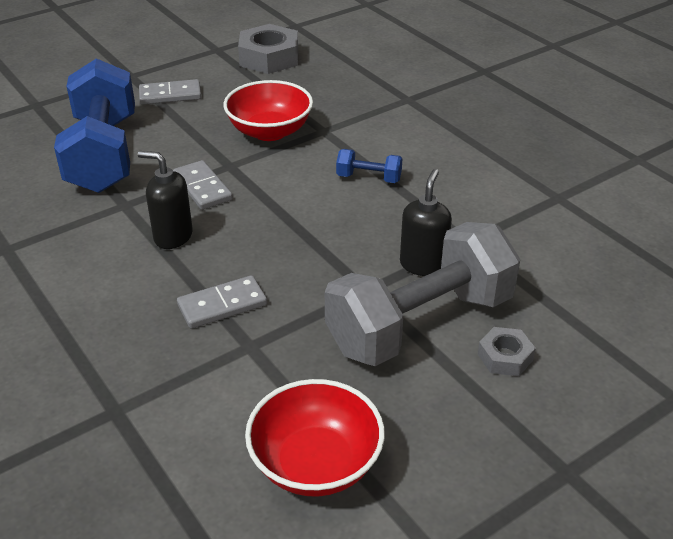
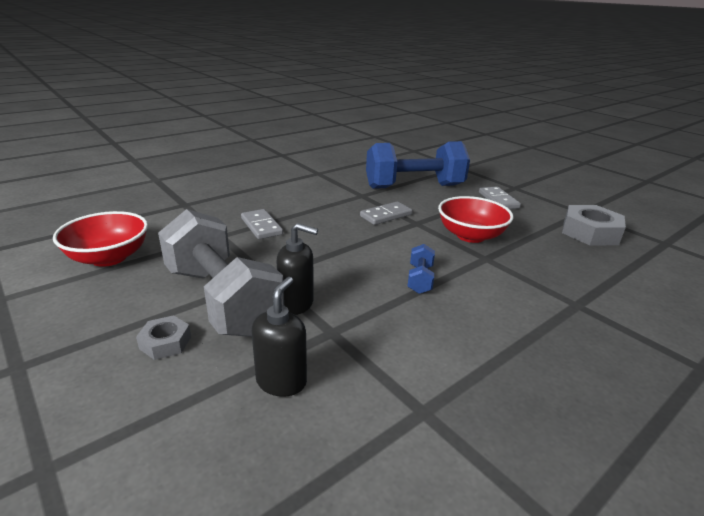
camera: 85 degrees right, 10 degrees down
(173, 236) = (330, 209): black soap dispenser -> black soap dispenser (281, 381)

